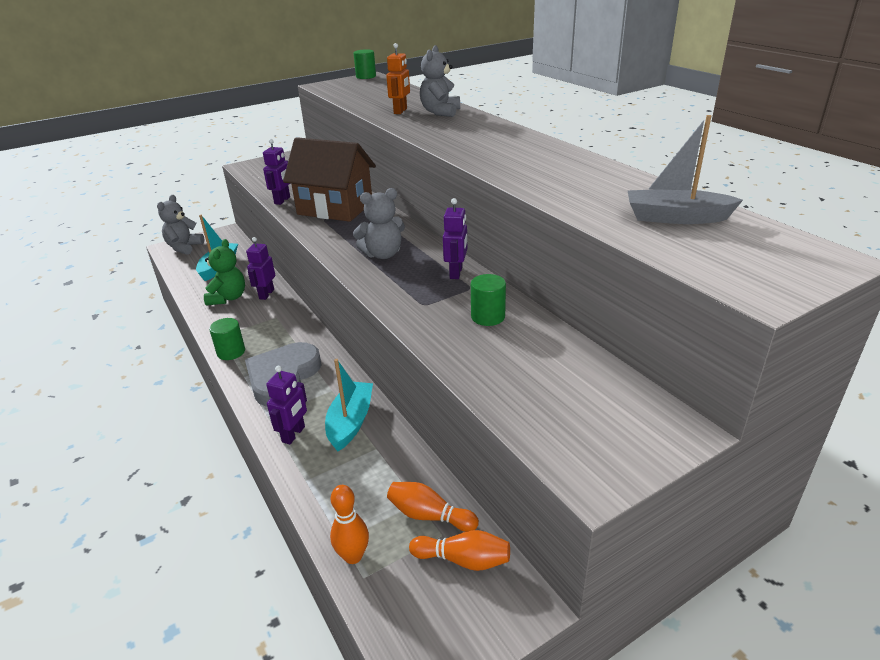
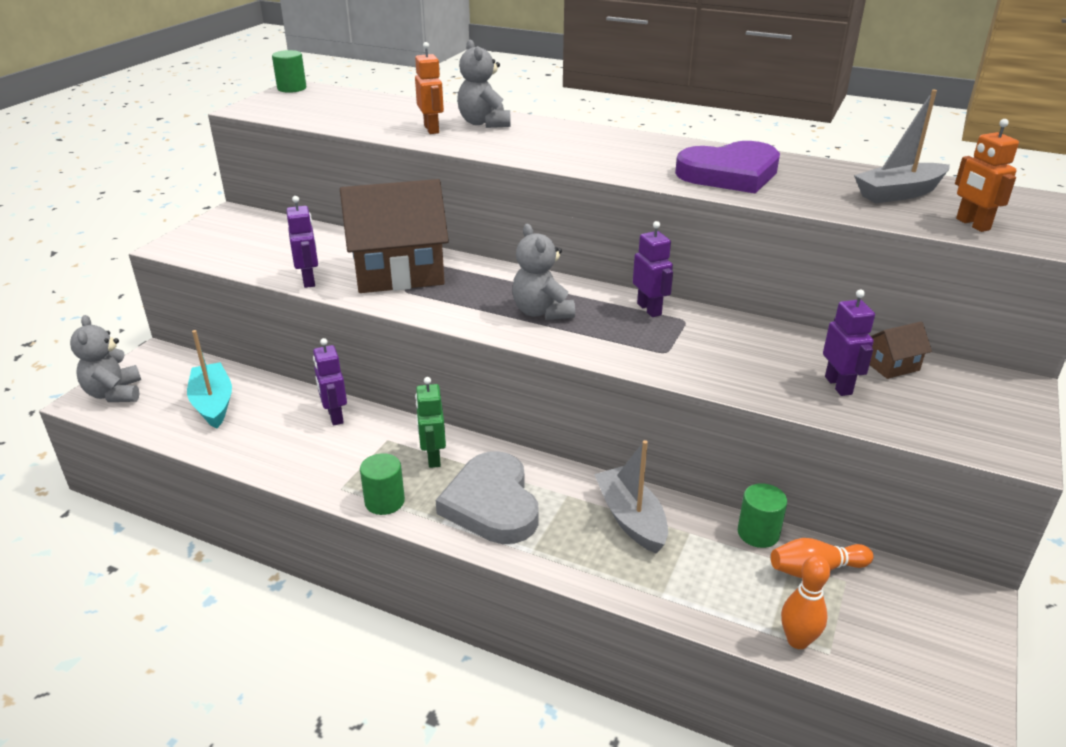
camera: 35 degrees left, 0 degrees up
(228, 298) = (285, 438): green teddy bear -> none
(286, 337) = (433, 457): none -> green robot
(294, 434) = (587, 558): purple robot -> purple robot (838, 385)
(350, 422) = (631, 518): turquoise boat -> grey boat
(383, 254) = (542, 312): grey teddy bear -> grey teddy bear turned 120 degrees clockwise
(463, 560) = (887, 592): orange bowling pin -> none
(488, 317) = (743, 344): green cylinder -> green cylinder (758, 533)
(552, 174) = (730, 174): none -> purple heart
(586, 372) = (892, 366): none -> brown house
(700, 257) = (972, 224): none -> orange robot

